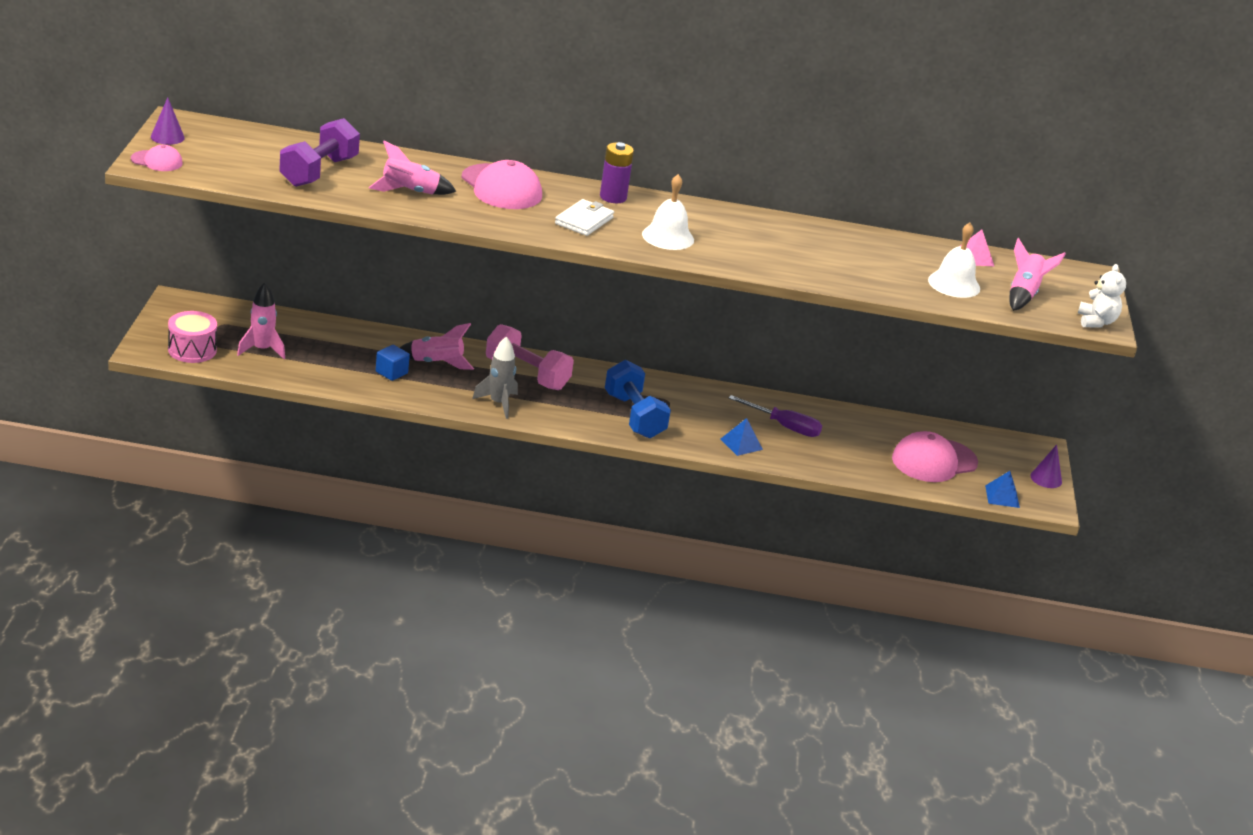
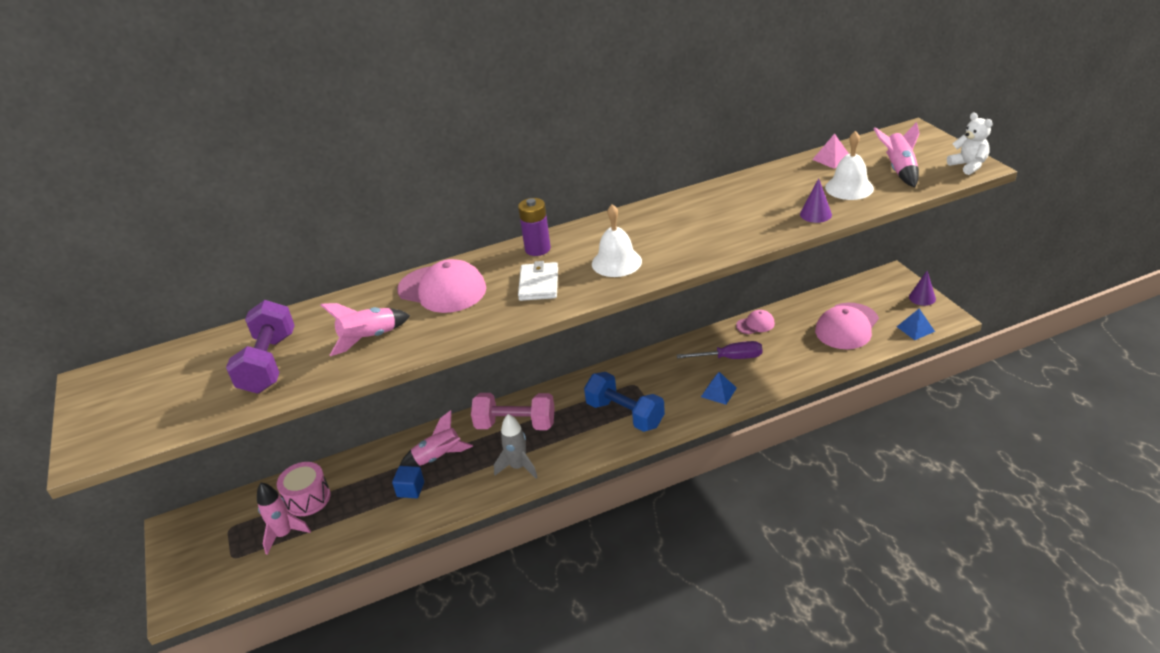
camera: 20 degrees left, 5 degrees up
(157, 161) = (96, 442): pink cap -> pink cap (755, 324)
(167, 137) = (89, 406): purple cone -> purple cone (815, 214)
(192, 350) = (221, 574): pink drum -> pink drum (308, 498)

